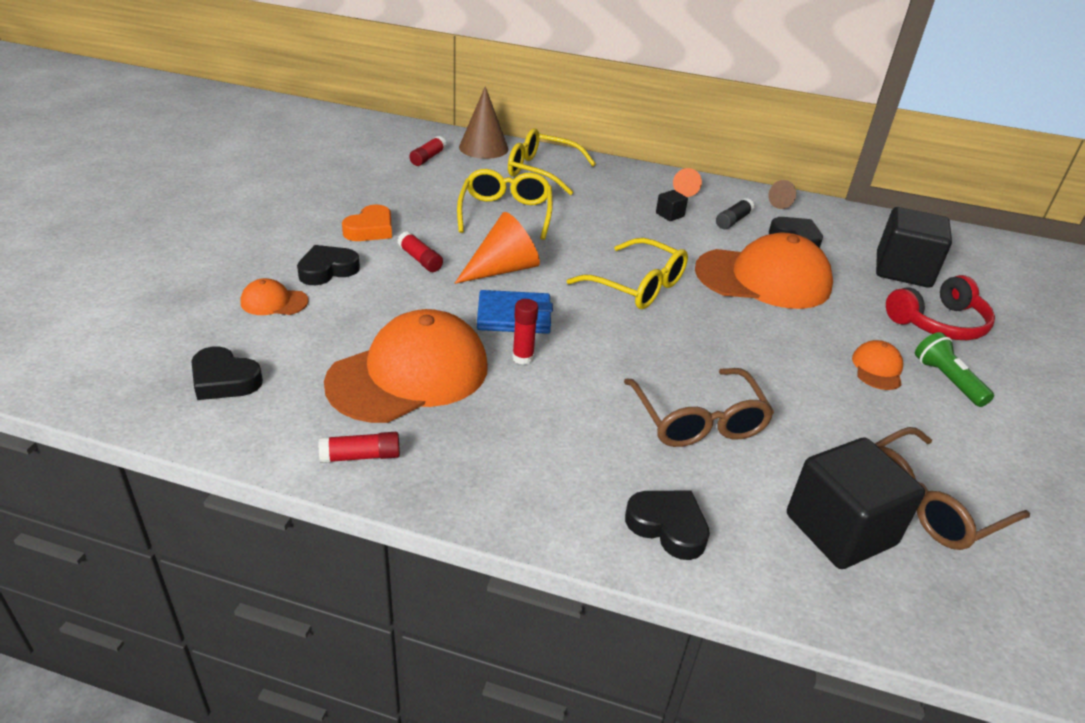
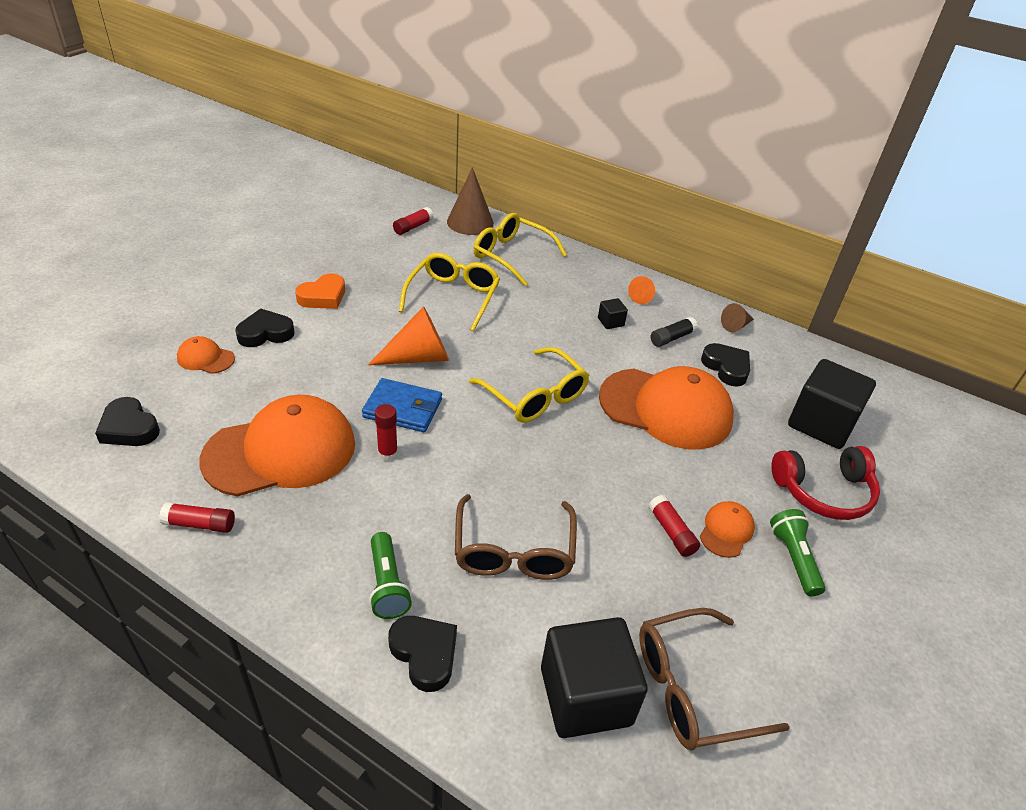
camera: 15 degrees right, 5 degrees up
(420, 259) = (350, 335): red glue stick -> red glue stick (671, 532)
(593, 474) = (387, 585): none -> green flashlight

